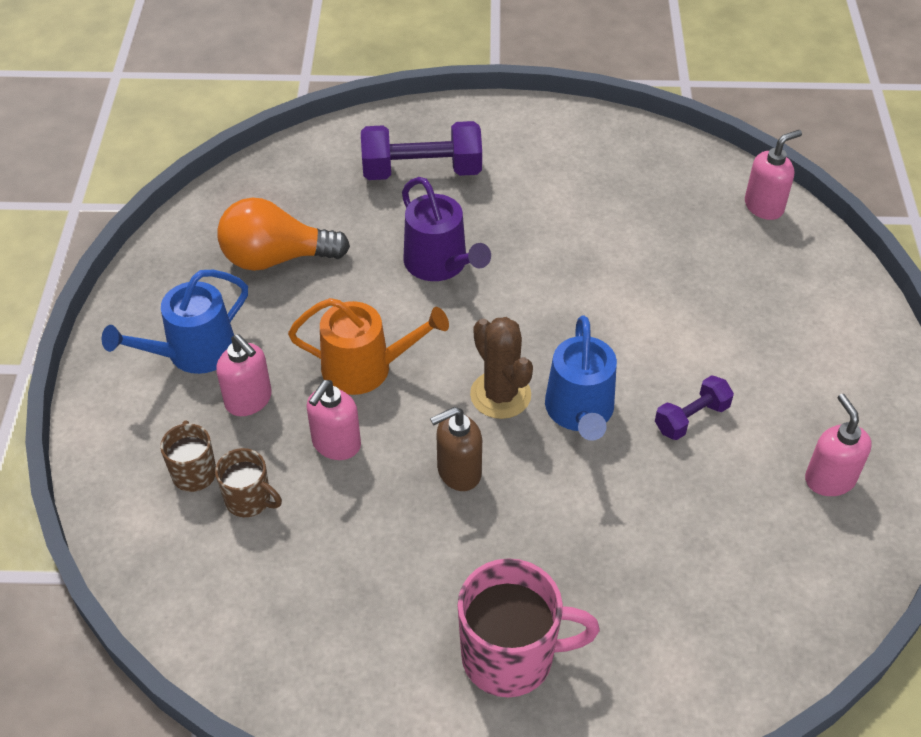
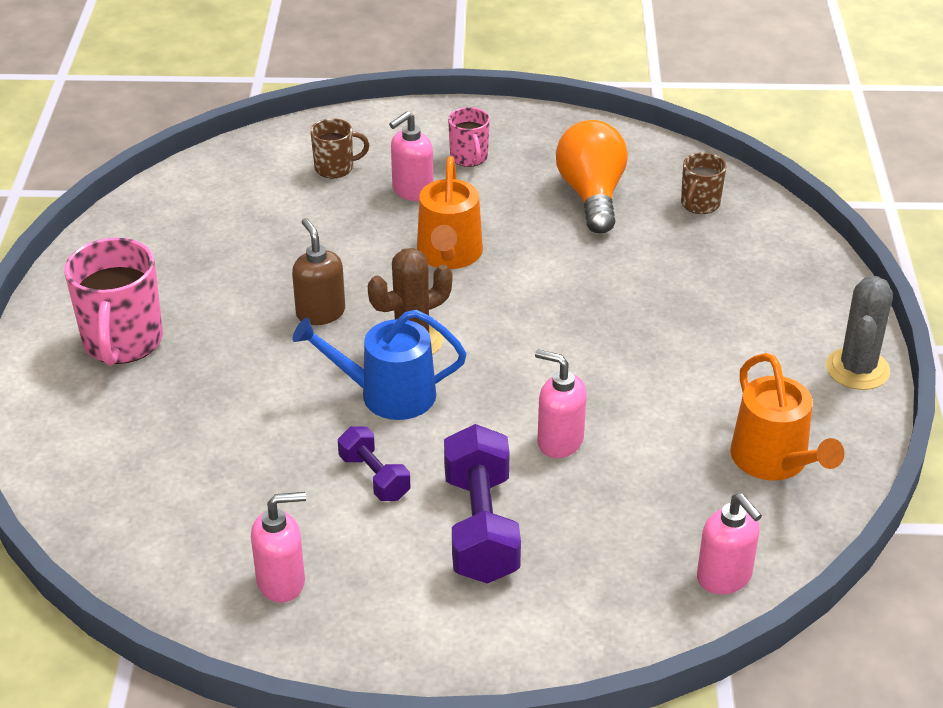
camera: 90 degrees right, 10 degrees down
(194, 352) = (469, 158): blue watering can -> pink mug
(249, 500) = (303, 197): brown mug -> brown mug (699, 204)
(336, 444) = (359, 241): pink soap dispenser -> pink soap dispenser (559, 441)
(422, 171) = (738, 286): purple dumbbell -> purple dumbbell (481, 527)
(440, 264) = (593, 300): purple watering can -> none
(528, 116) = (857, 369): none -> grey cactus
(637, 170) = (774, 460): none -> orange watering can

